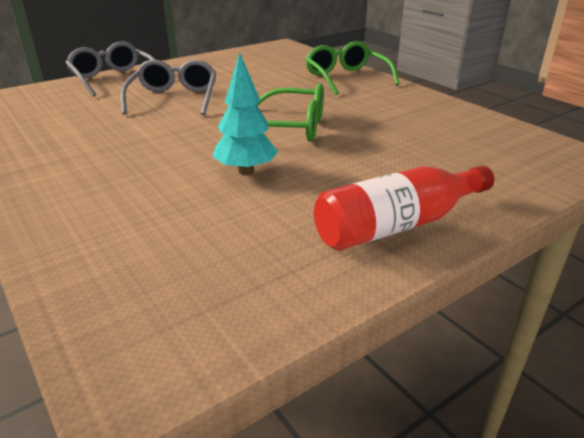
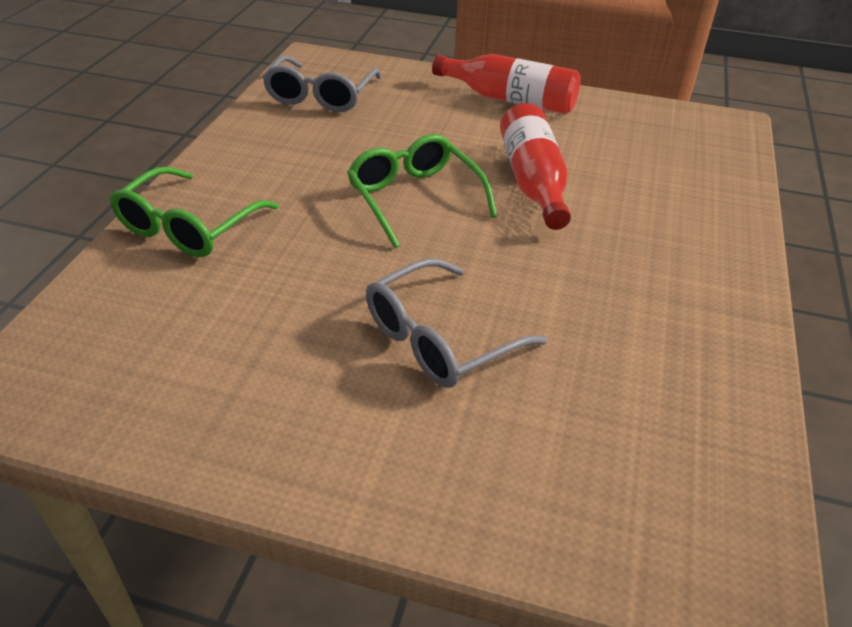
camera: 130 degrees left, 10 degrees up
(113, 79) = (442, 494): grey glasses -> grey glasses (321, 96)
(246, 171) = (532, 182): turquoise tree -> red bottle

